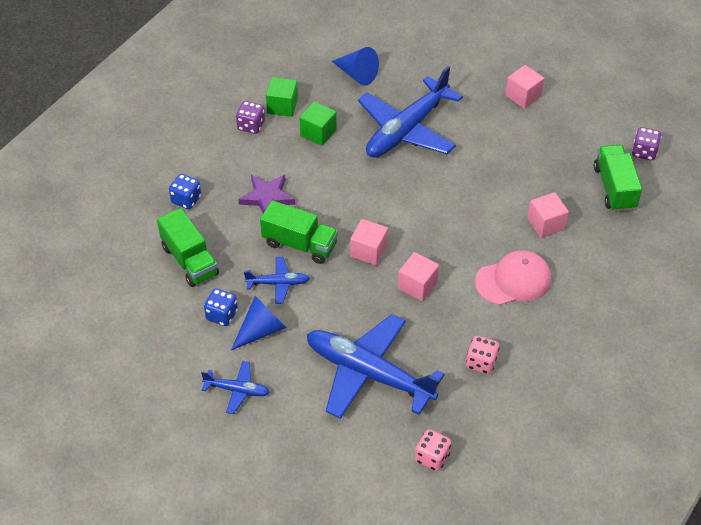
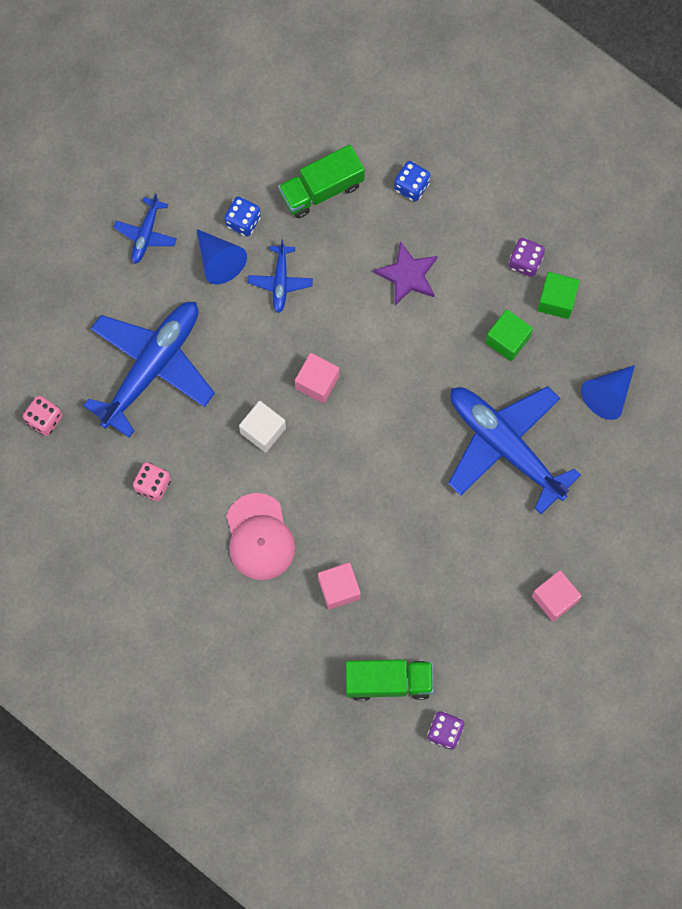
camera: 95 degrees right, 25 degrees up
(300, 244) = (334, 307): green truck -> none
(417, 285) = (263, 430): pink cube -> white cube

